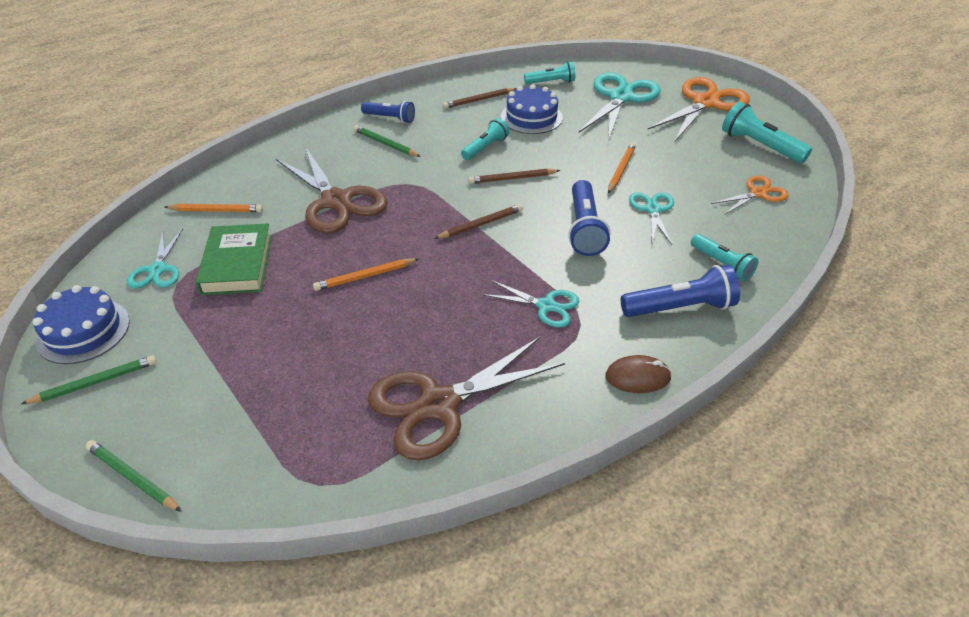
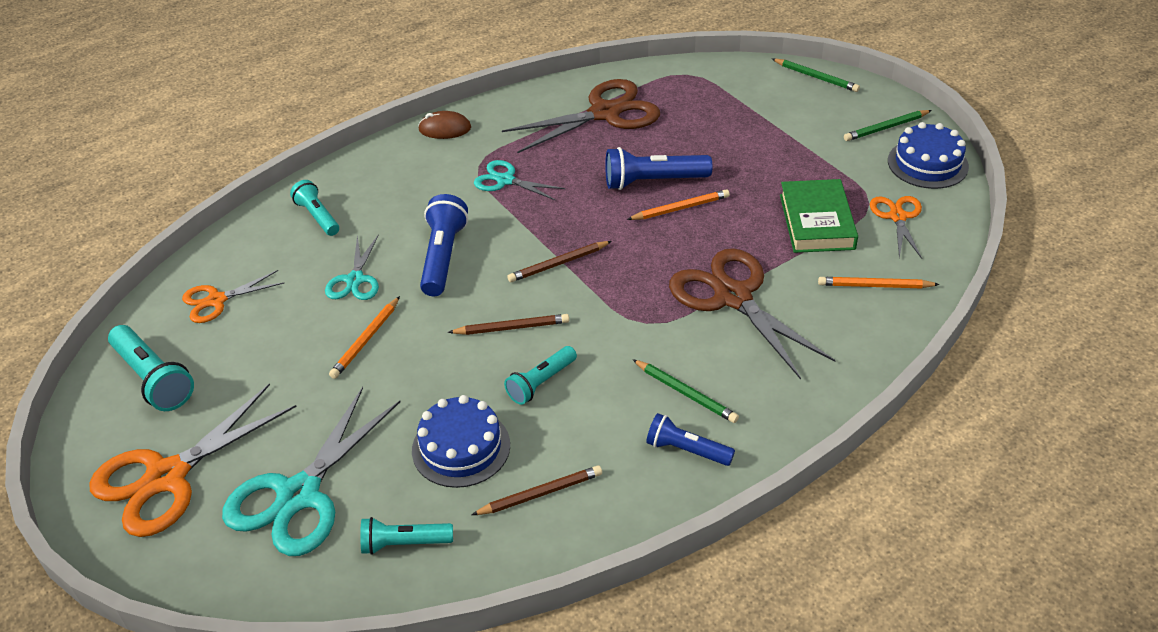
camera: 175 degrees left, 0 degrees up
(157, 270) = (897, 217): turquoise scissors -> orange scissors
(680, 307) = (382, 178): blue flashlight -> blue flashlight (653, 181)

